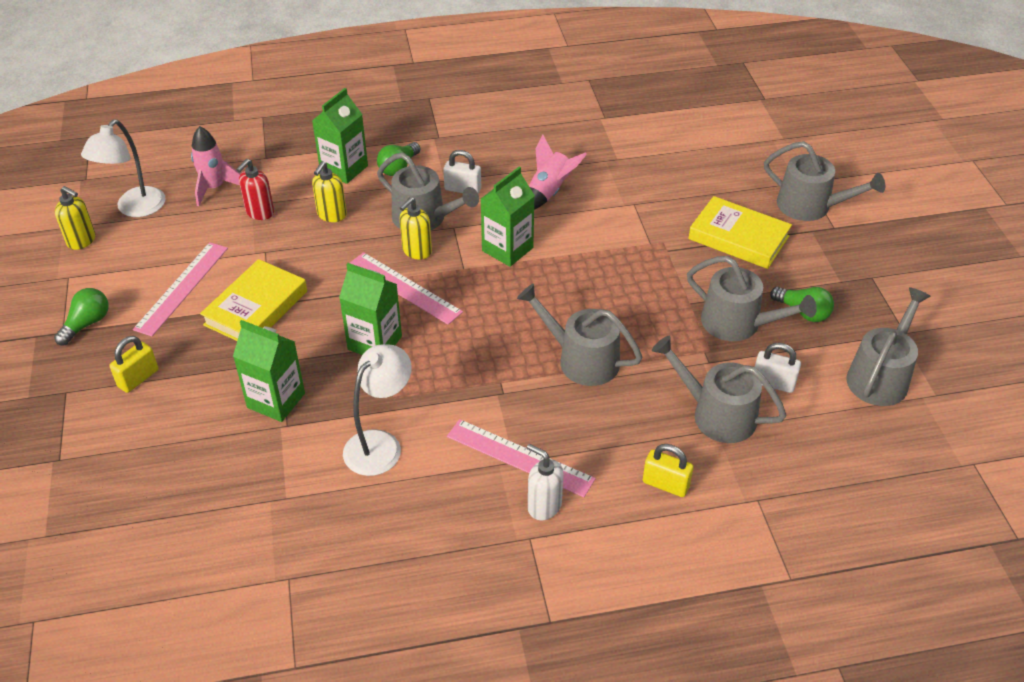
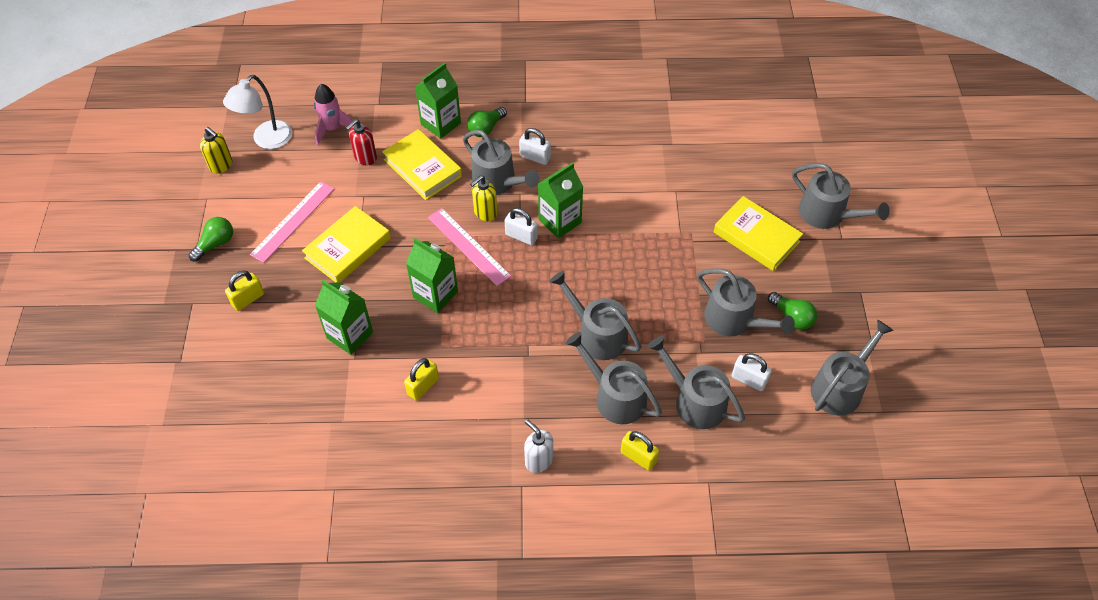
camera: 10 degrees right, 10 degrees up
(331, 215) = (422, 168): yellow soap dispenser -> yellow book
(380, 444) = (423, 386): white lamp -> yellow padlock
(465, 270) = (521, 236): none -> white padlock
(520, 457) = (529, 415): pink ruler -> none
(549, 192) = (606, 169): pink rocket -> none
(620, 423) = (615, 397): none -> grey watering can

